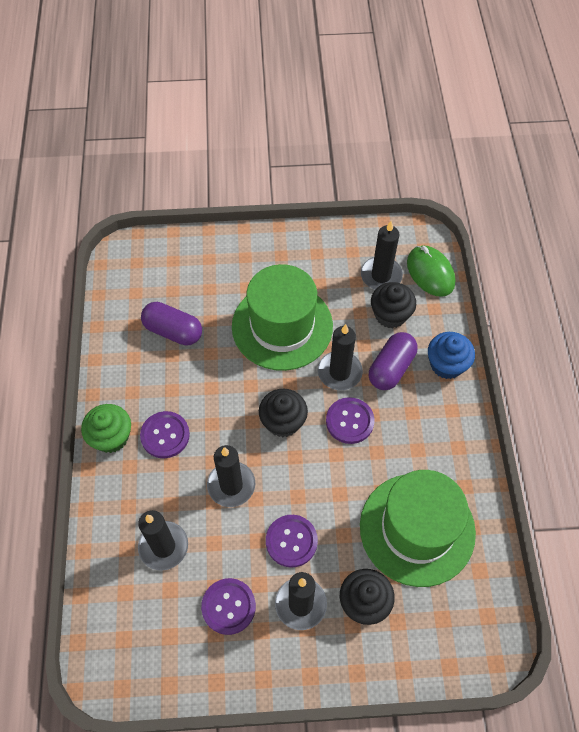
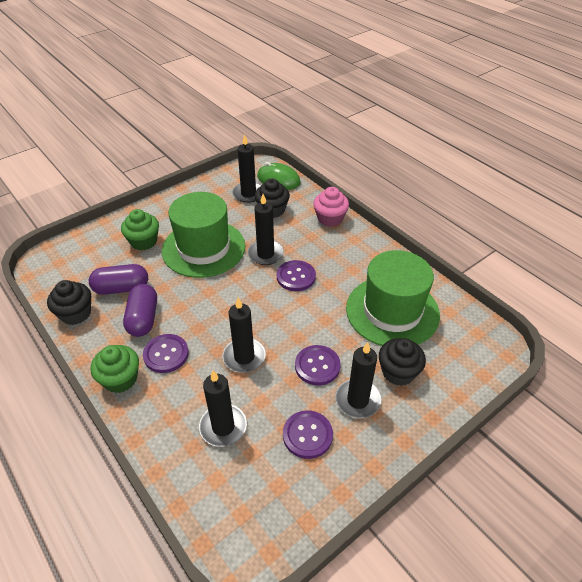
camera: 35 degrees left, 15 degrees down
(229, 282) = (143, 241): none -> green cupcake
(283, 422) = (250, 300): black cupcake -> black cupcake (75, 313)
(391, 368) = (297, 236): purple capsule -> purple capsule (143, 319)
(446, 364) = (330, 218): blue cupcake -> pink cupcake

